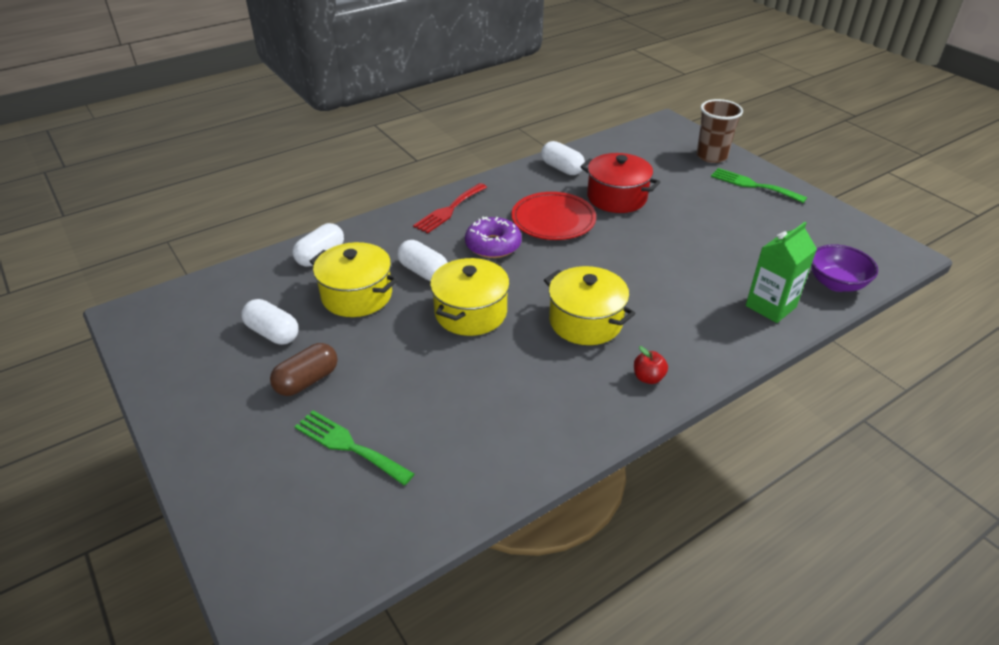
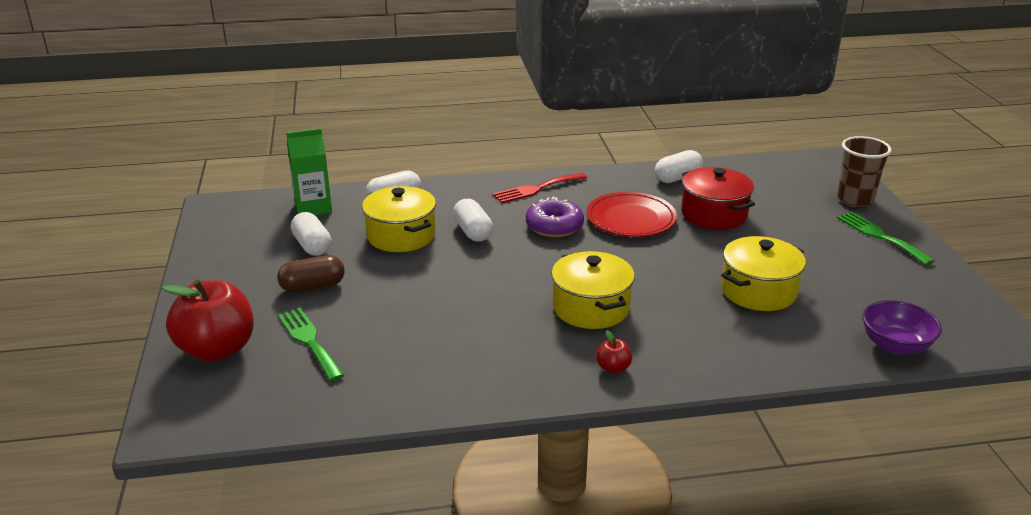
camera: 25 degrees right, 10 degrees down
(255, 491) = (217, 350): none -> red apple
(470, 312) = (489, 273): yellow pot -> yellow pot (758, 291)
(562, 168) = (677, 178): white capsule -> white capsule turned 75 degrees clockwise
(770, 306) = (798, 346): green carton -> green carton (313, 208)

